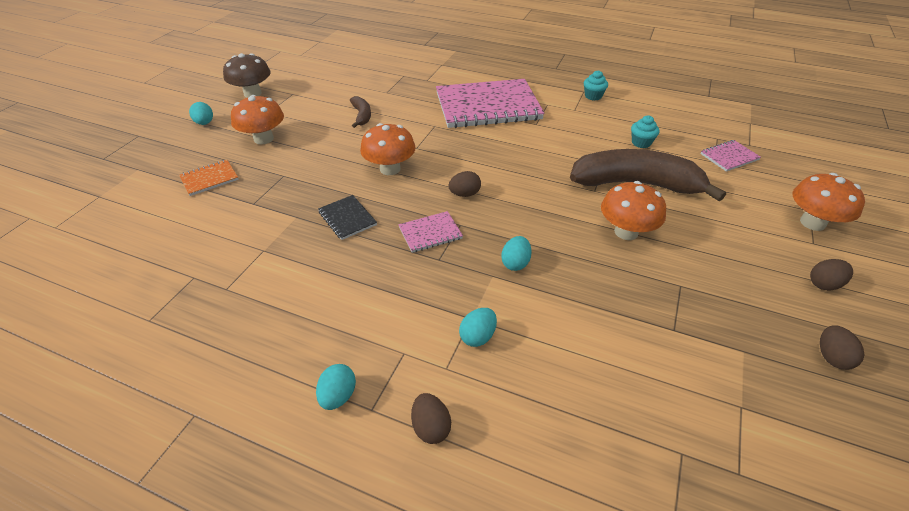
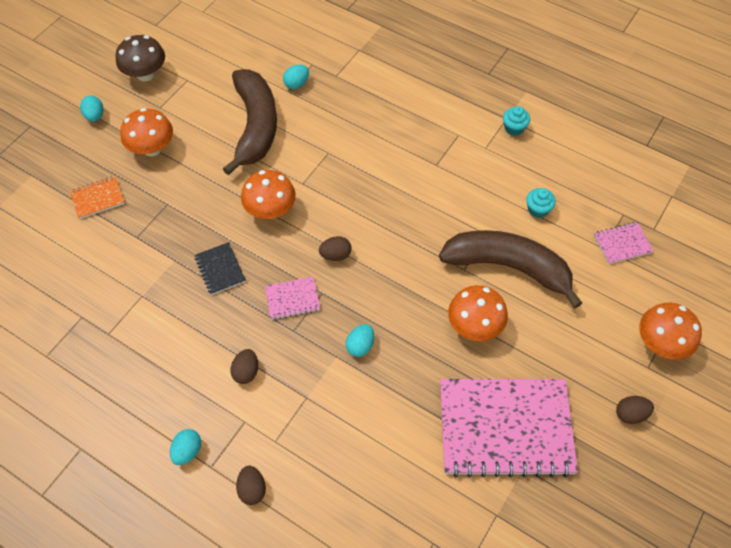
camera: 10 degrees right, 15 degrees up
(362, 116) = (255, 126): brown banana -> brown banana, size x2.28
(477, 336) = (307, 416): turquoise egg -> turquoise egg (296, 84)
(488, 106) = (392, 129): pink notebook -> pink notebook (505, 428)
(831, 357) = (594, 486): brown egg -> brown egg (246, 372)

